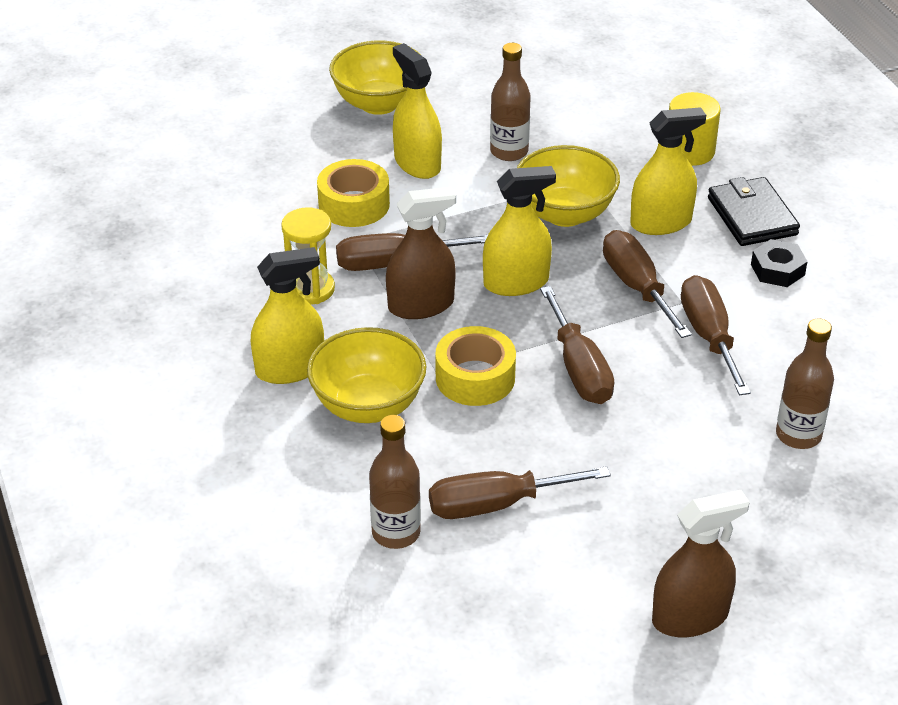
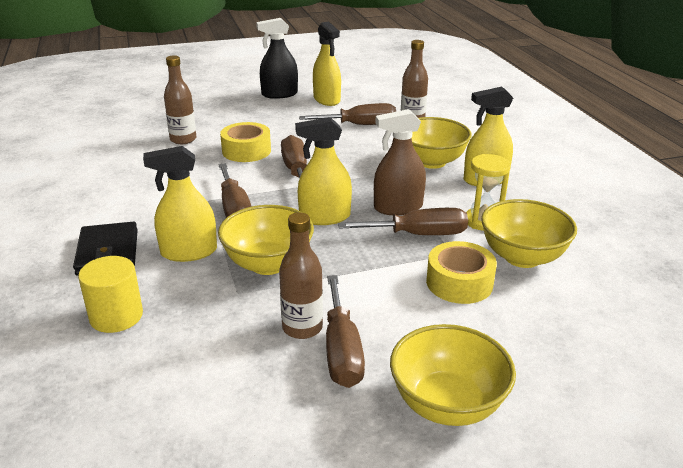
camera: 175 degrees left, 10 degrees down
(276, 240) = (522, 257): none -> yellow bowl
(417, 163) = (399, 320): yellow spray bottle -> yellow spray bottle (326, 100)
(475, 378) = (364, 170): yellow tape -> yellow tape (246, 151)
(690, 617) = (279, 94): brown spray bottle -> black spray bottle
(709, 336) = (202, 181): brown screwdriver -> brown screwdriver (342, 351)
(777, 269) = (122, 215): black nut -> none

